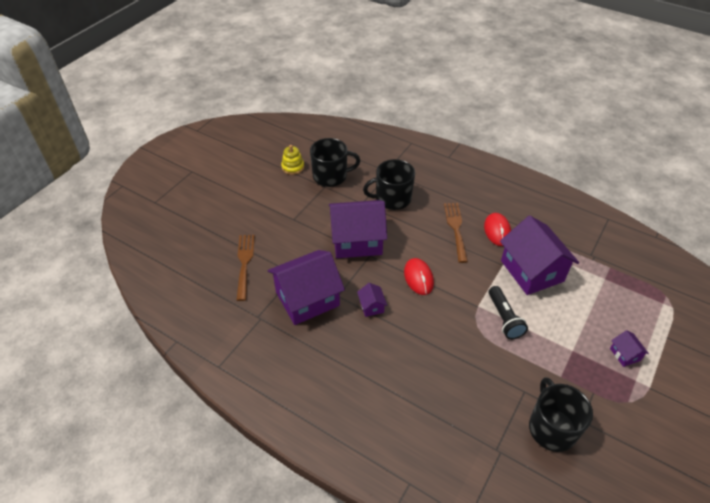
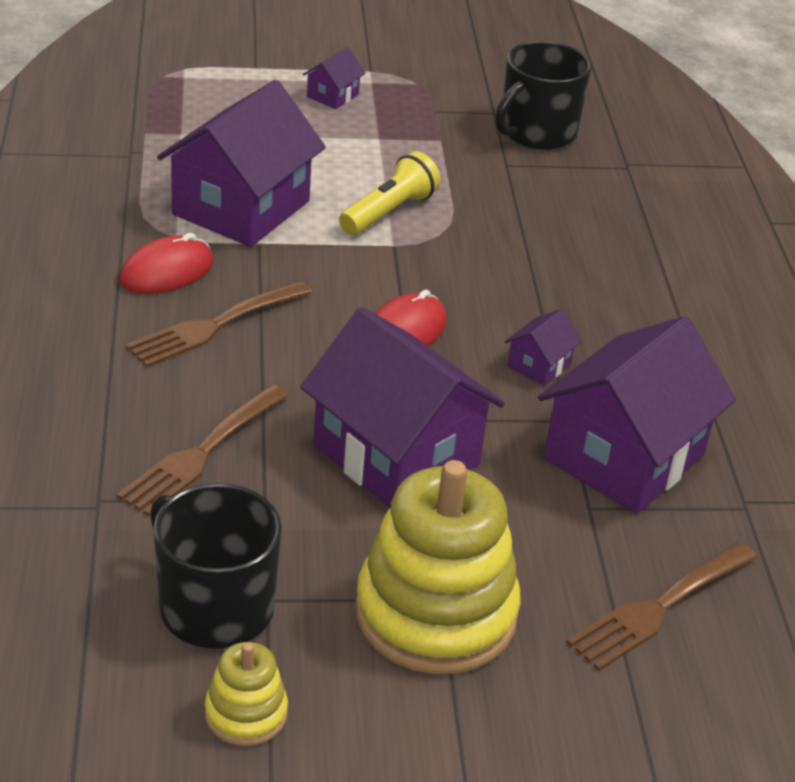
camera: 130 degrees left, 10 degrees down
(289, 215) = (435, 614): none -> yellow stacking toy
(307, 299) = (624, 457): purple house -> purple house turned 75 degrees counterclockwise
(392, 198) = (201, 454): black mug -> brown fork
(504, 318) = (389, 212): black flashlight -> yellow flashlight

